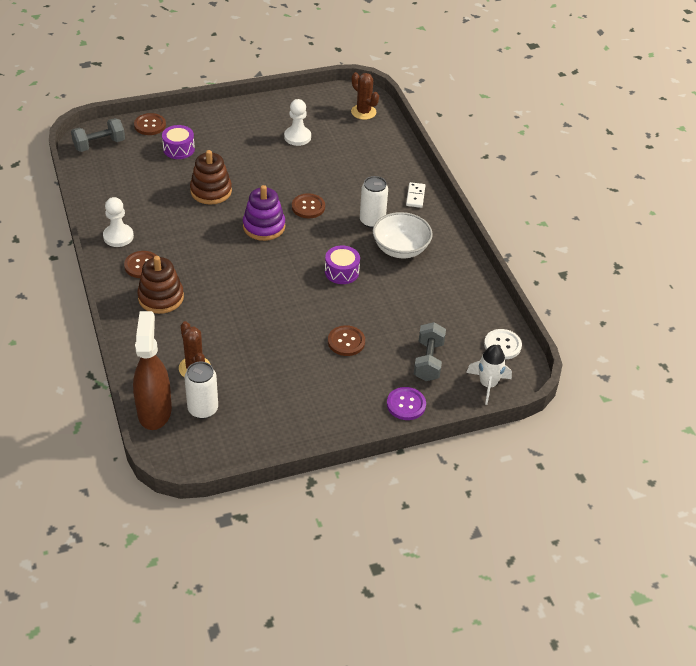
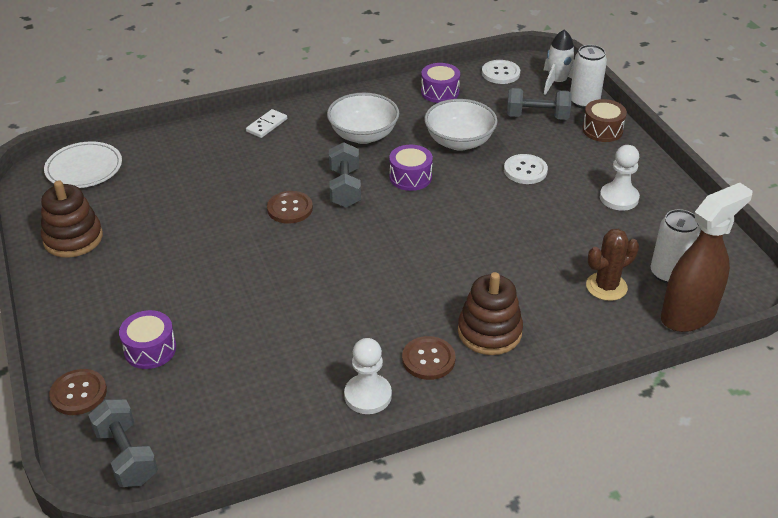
camera: 90 degrees left, 5 degrees down
(154, 411) = (688, 315): brown spray bottle -> brown spray bottle turned 150 degrees clockwise
(211, 191) = (257, 303): brown stacking toy -> brown stacking toy (73, 238)
(264, 226) = (332, 245): purple stacking toy -> none
(297, 137) = (134, 225): white pawn -> white pawn (619, 198)
(330, 235) = (345, 188): none -> grey dumbbell
(346, 342) = (525, 170): brown button -> white button
(363, 112) = (84, 168): brown cactus -> white plate
(372, 221) = (315, 156): white can -> white can (584, 102)
(389, 305) = (459, 142): none -> white bowl
(406, 404) = (602, 130): purple button -> brown drum
(415, 196) = (266, 125): white domino -> white domino turned 60 degrees counterclockwise
(467, 300) = (440, 92): none -> purple drum

